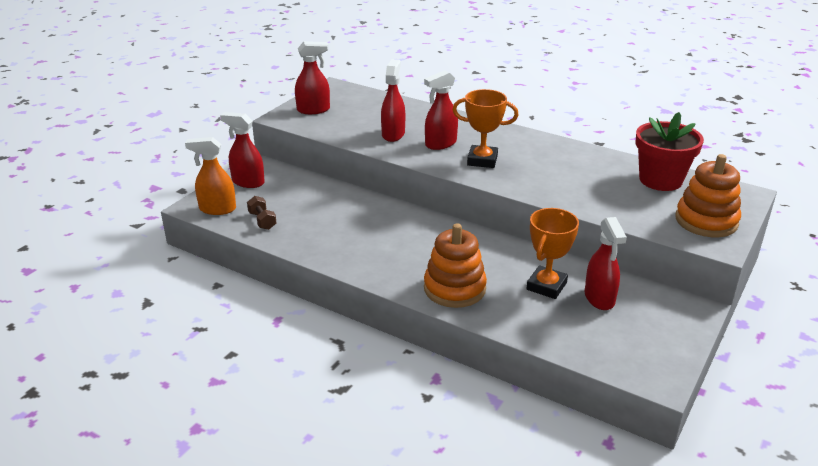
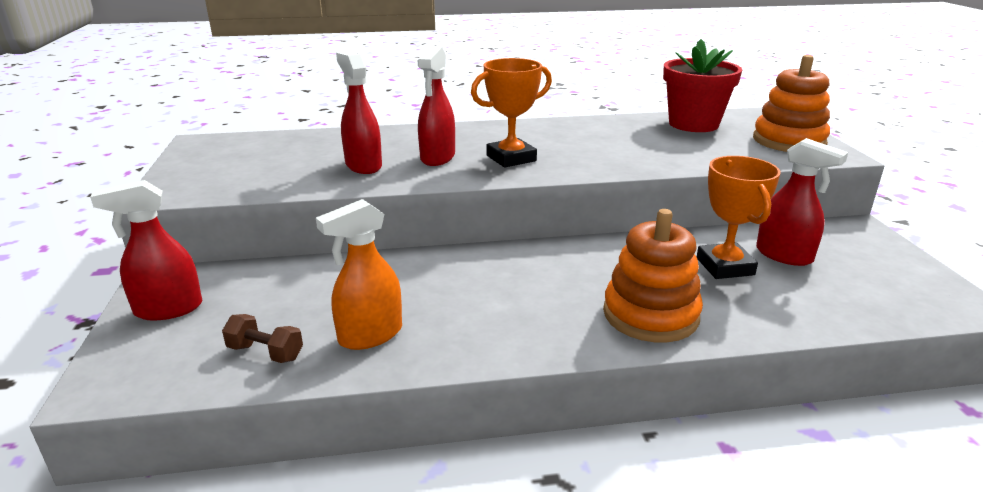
camera: 40 degrees left, 5 degrees down
(217, 209) = (156, 370): orange spray bottle -> orange spray bottle (370, 335)
(313, 110) = (206, 172): red spray bottle -> none

